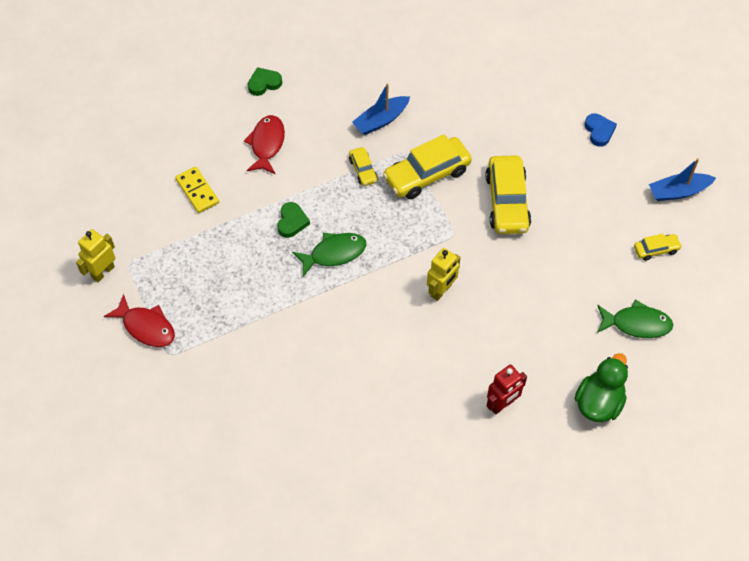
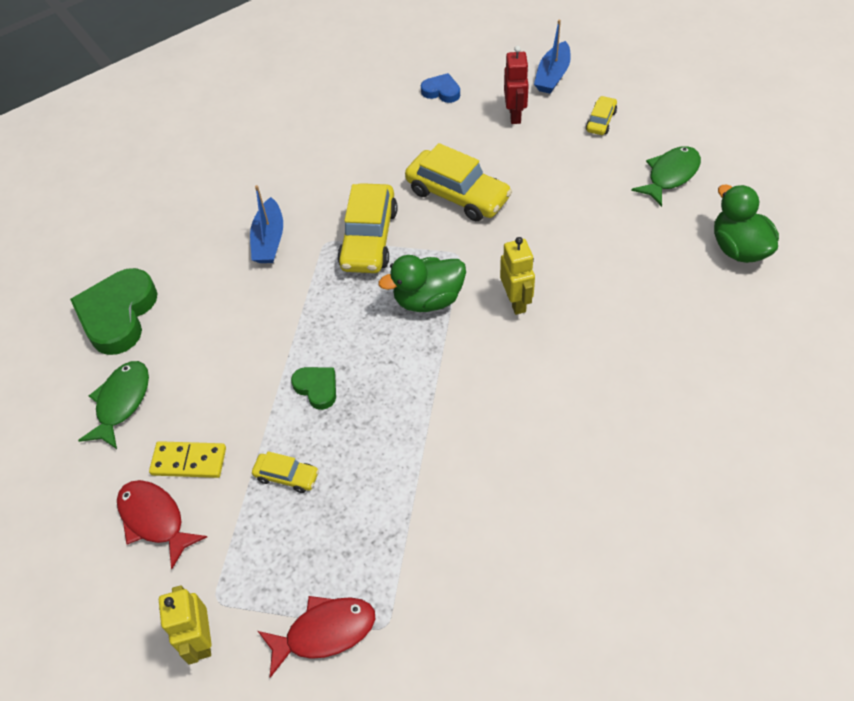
camera: 50 degrees left, 5 degrees down
(264, 83) = (118, 315): green heart -> green heart, size x1.96
(267, 144) = (196, 356): red fish -> red fish (155, 519)
(334, 253) = (392, 371): green fish -> green fish (121, 402)
(363, 170) = (313, 288): yellow car -> yellow car (287, 476)
(404, 239) = (428, 299): none -> green duck
(502, 404) = (689, 325): red robot -> red robot (515, 115)

